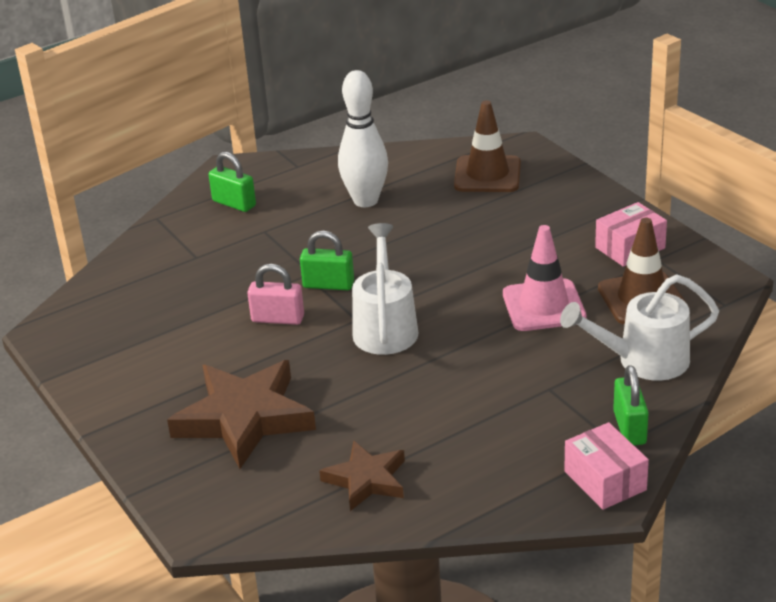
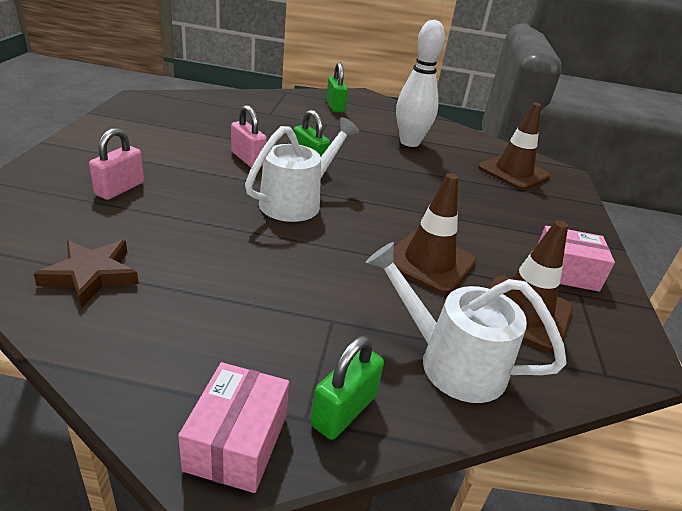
camera: 35 degrees right, 0 degrees up
(244, 418) = (120, 189): brown star -> pink padlock
(543, 306) = (429, 262): pink traffic cone -> brown traffic cone

